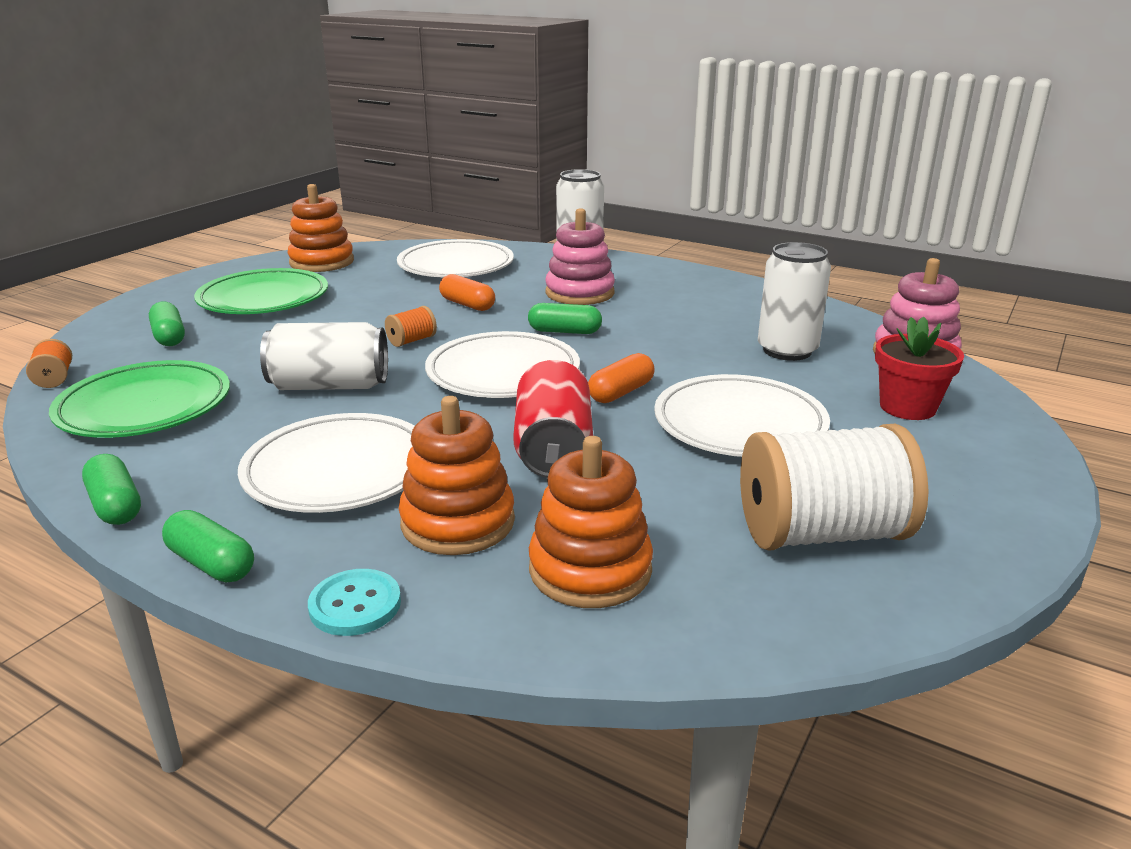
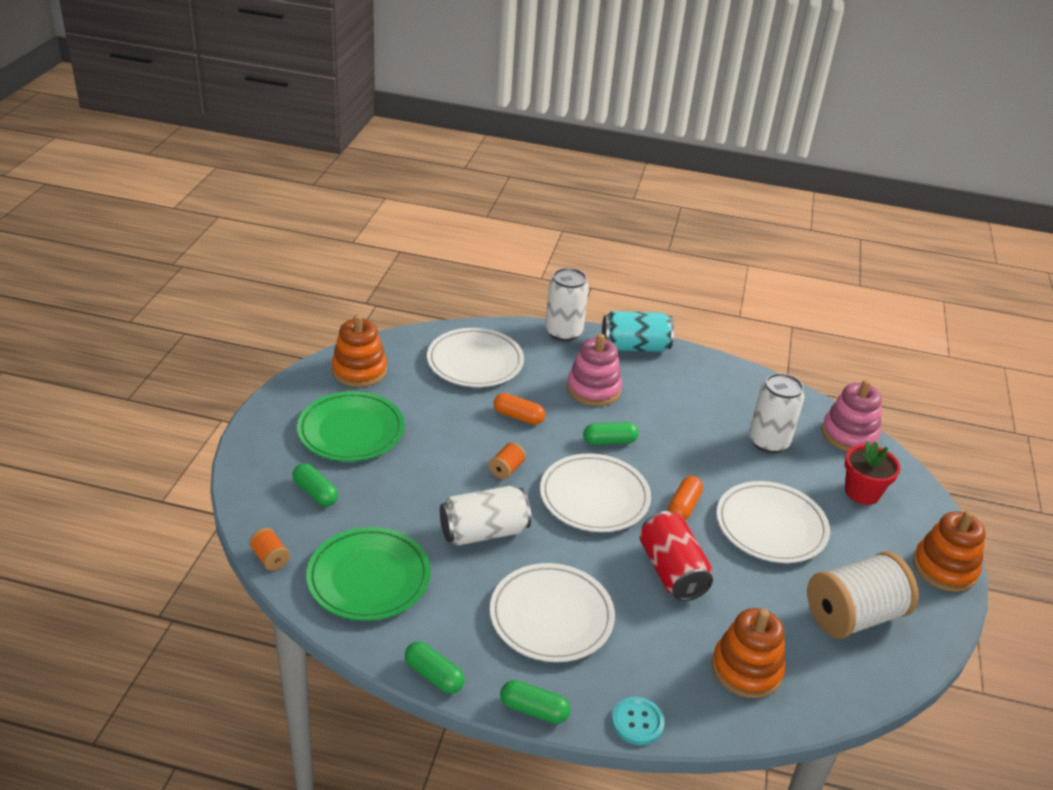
camera: 20 degrees left, 10 degrees up
(458, 522) = (653, 647): orange stacking toy -> orange stacking toy (944, 568)
(658, 269) = (634, 347): none -> turquoise can

